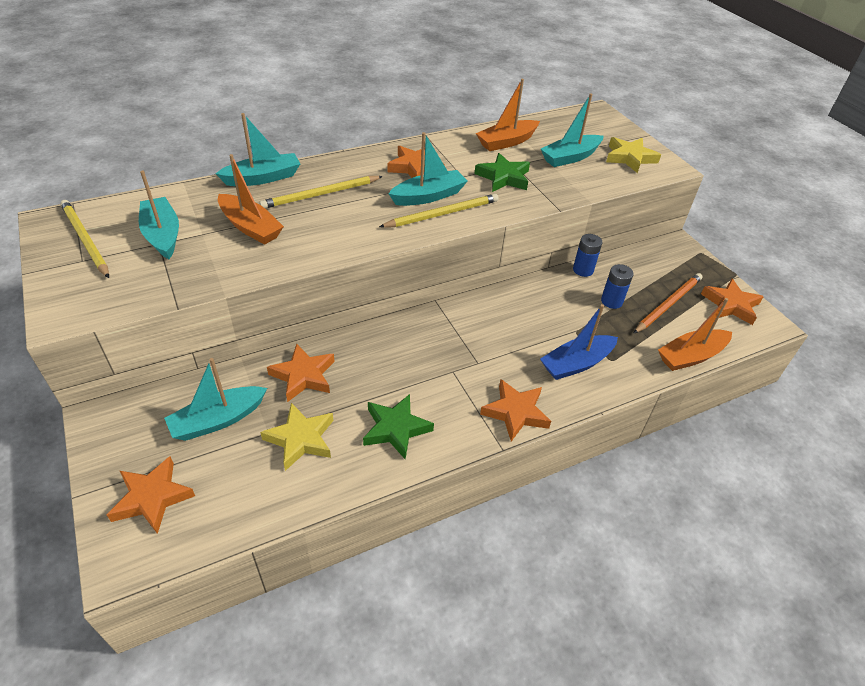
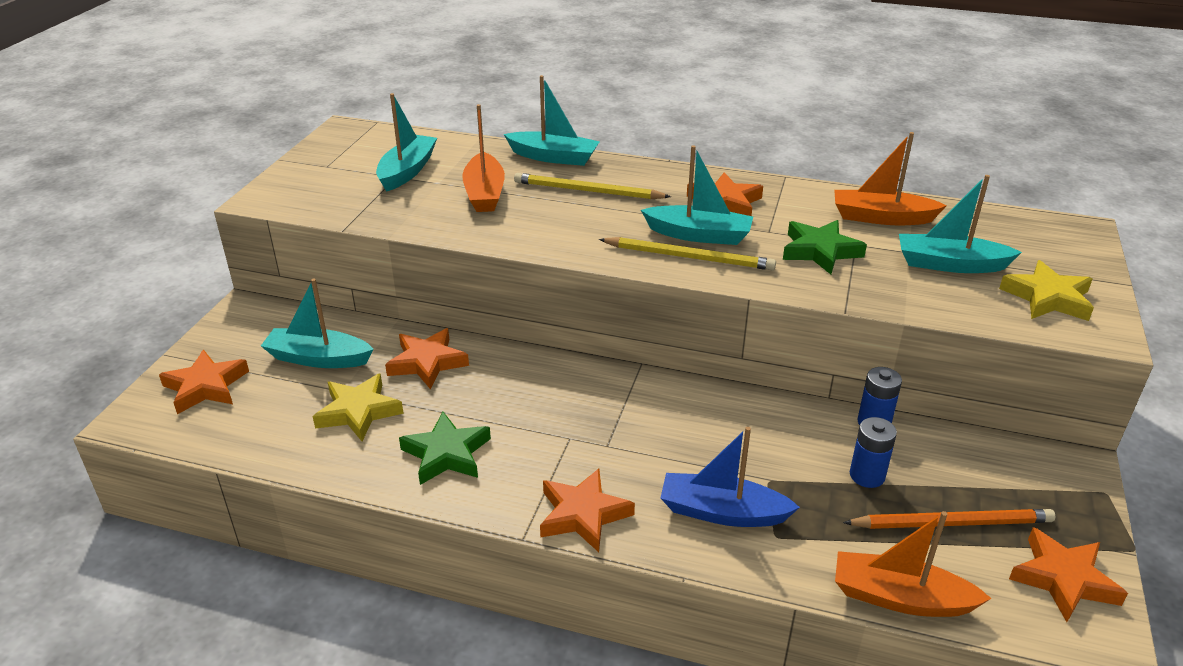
camera: 45 degrees right, 10 degrees down
(85, 240) = (348, 152): yellow pencil -> none

